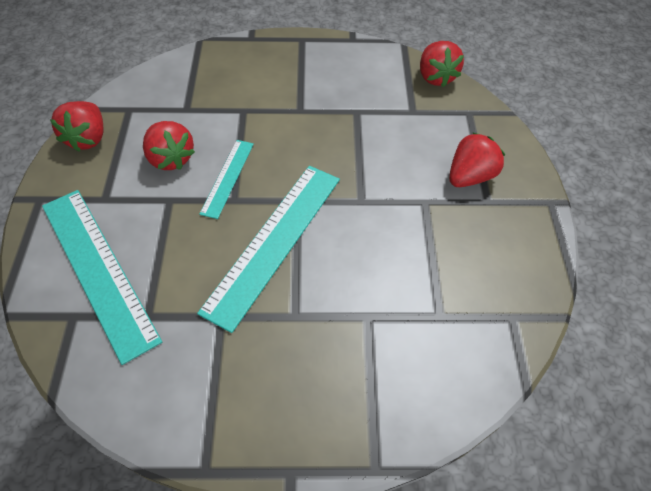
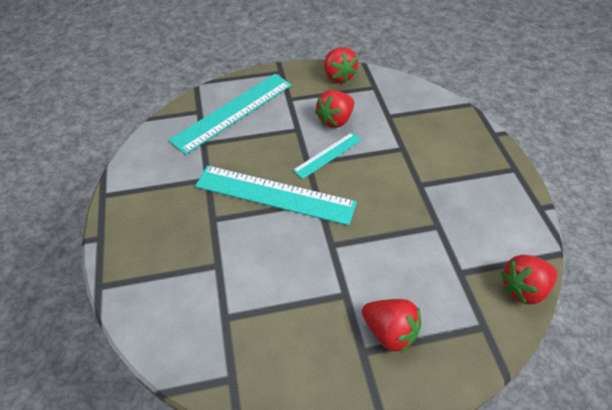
camera: 80 degrees right, 5 degrees down
(88, 138) = (338, 76): red strawberry -> red strawberry turned 105 degrees counterclockwise
(227, 177) = (327, 155): turquoise ruler -> turquoise ruler turned 45 degrees counterclockwise

